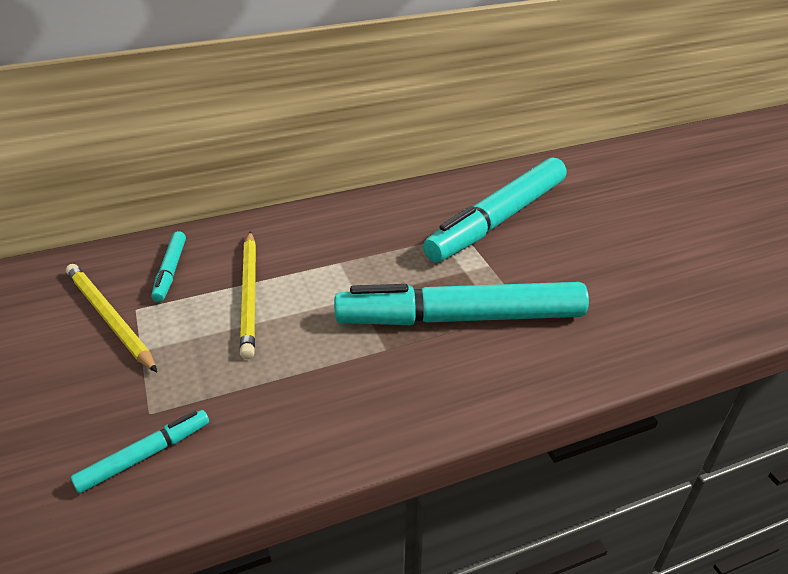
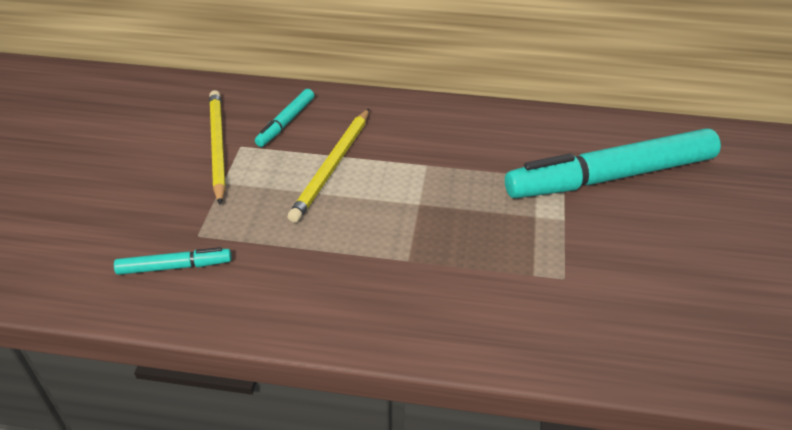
camera: 30 degrees right, 5 degrees up
(460, 318) = (495, 259): turquoise marker -> none

